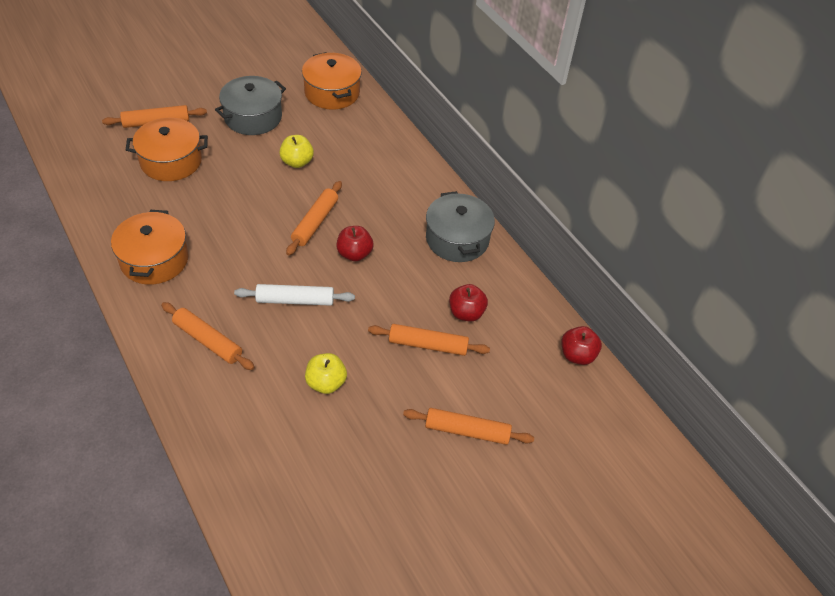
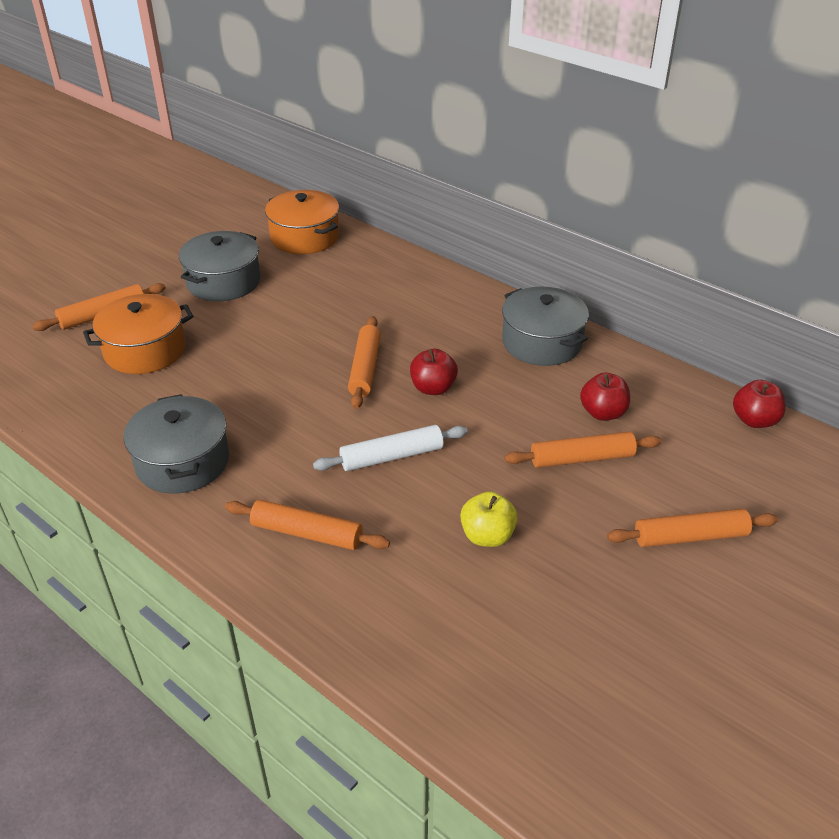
camera: 15 degrees left, 10 degrees down
(154, 260) = (183, 462): orange pot -> grey pot
(297, 162) = (305, 313): yellow apple -> none

